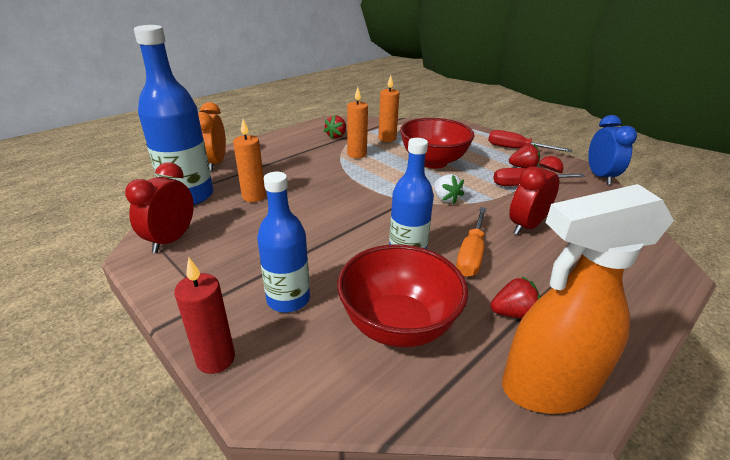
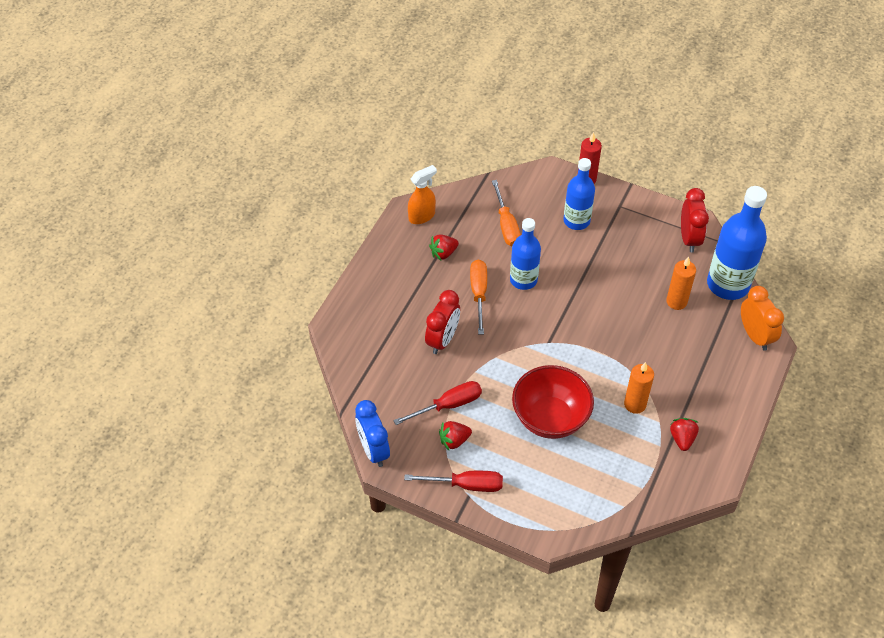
camera: 160 degrees right, 20 degrees up
(387, 138) = (622, 455): orange candle -> none
(398, 324) = (506, 225): red bowl -> orange screwdriver
(445, 199) = (517, 355): white strawberry -> none
(548, 386) = (422, 216): orange spray bottle -> orange spray bottle, size x0.57

